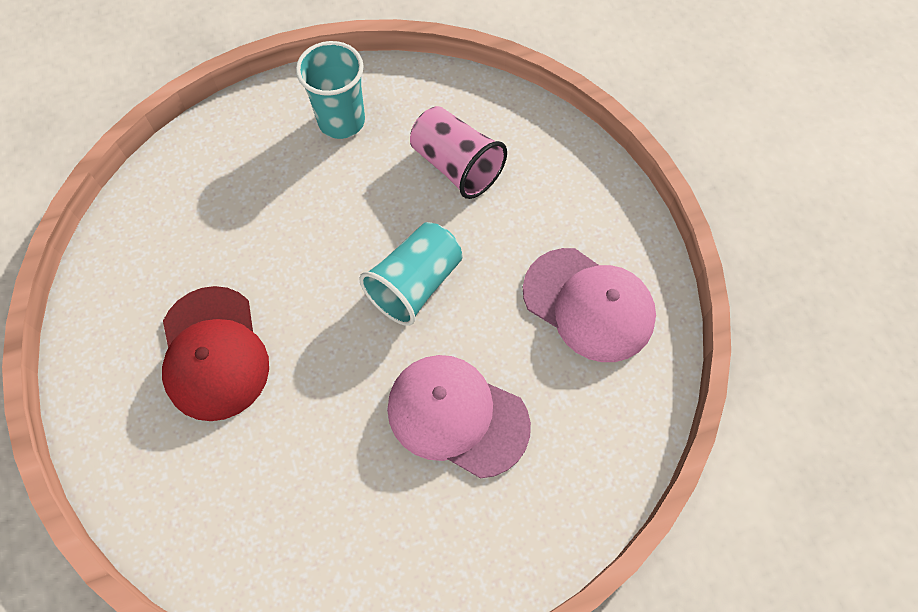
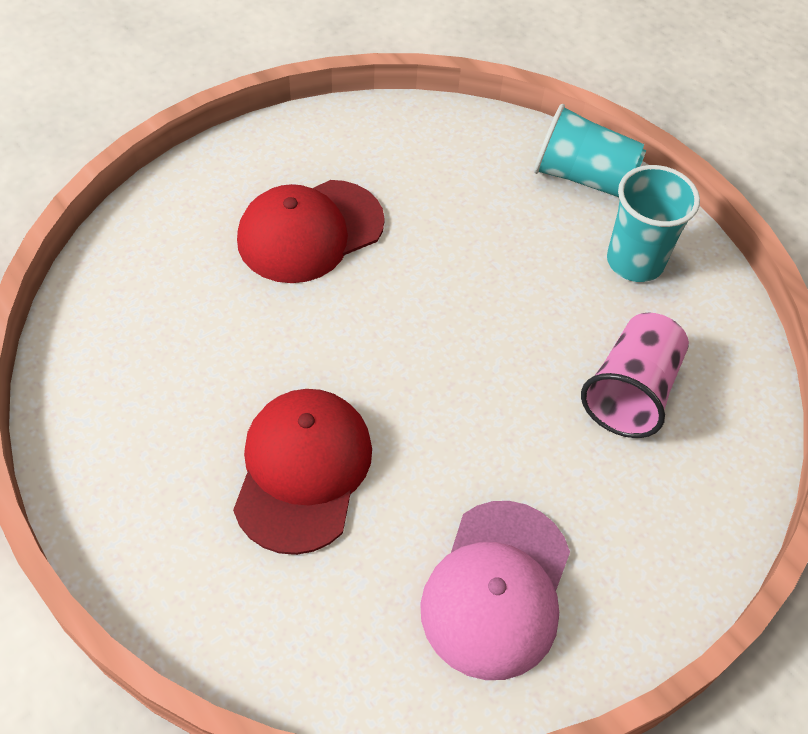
camera: 70 degrees right, 10 degrees down
(415, 284) = (453, 388): turquoise cup -> turquoise cup (583, 177)
(457, 416) = (303, 471): pink cap -> red cap

